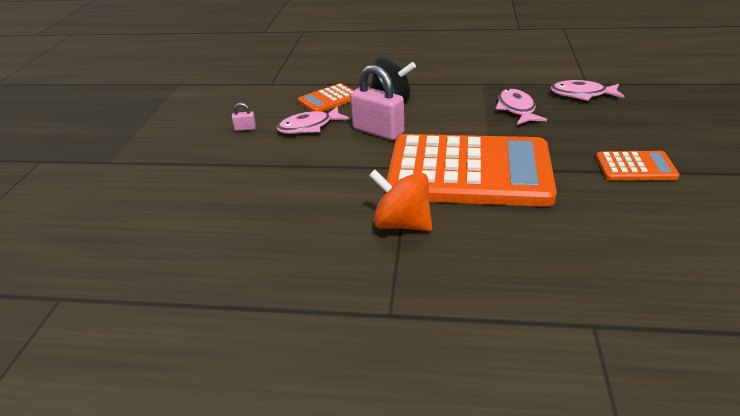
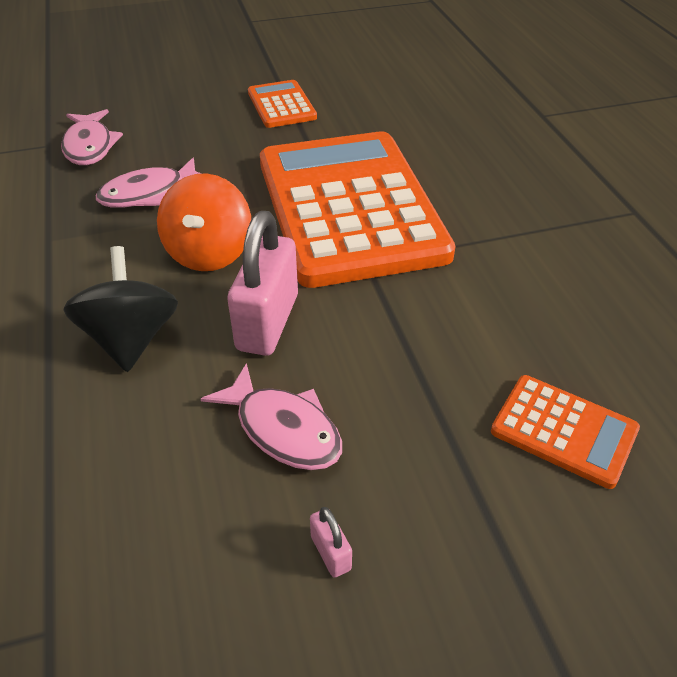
camera: 115 degrees left, 10 degrees up
(329, 99) = (143, 444): orange calculator -> orange calculator (564, 431)
(402, 224) = (495, 236): orange spinning top -> orange spinning top (209, 253)

